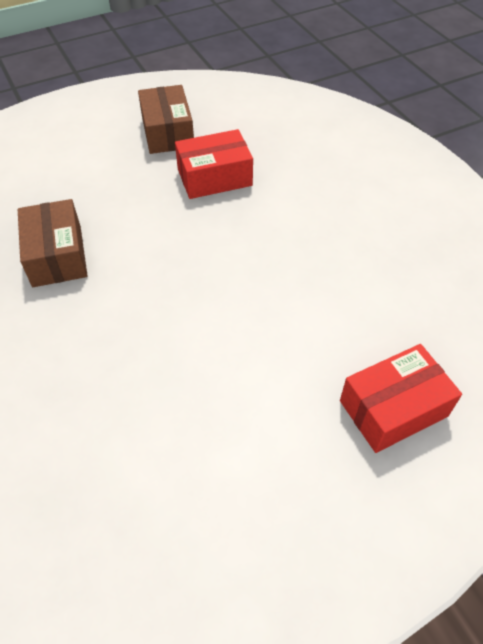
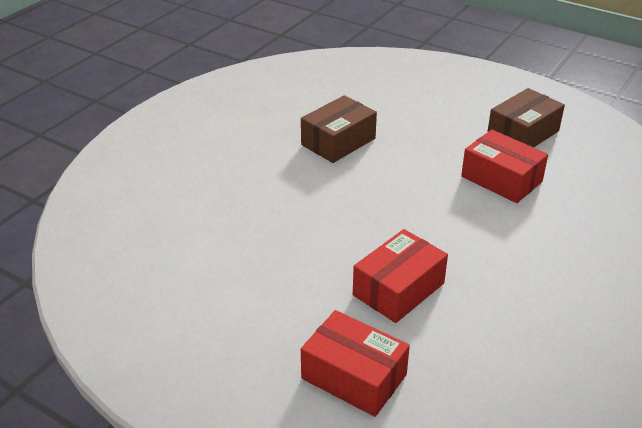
camera: 60 degrees right, 15 degrees down
(303, 319) = (398, 289): none -> red box

